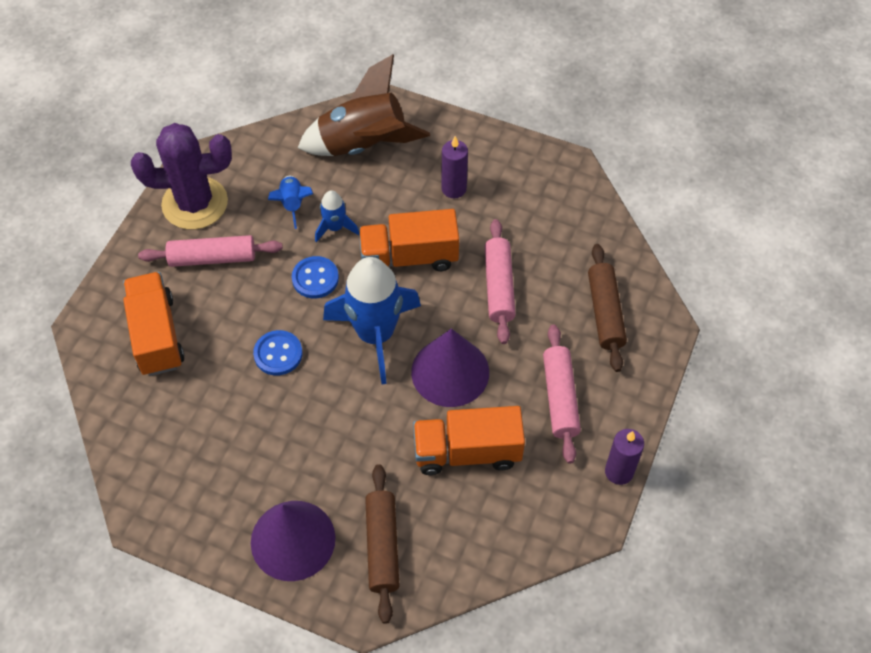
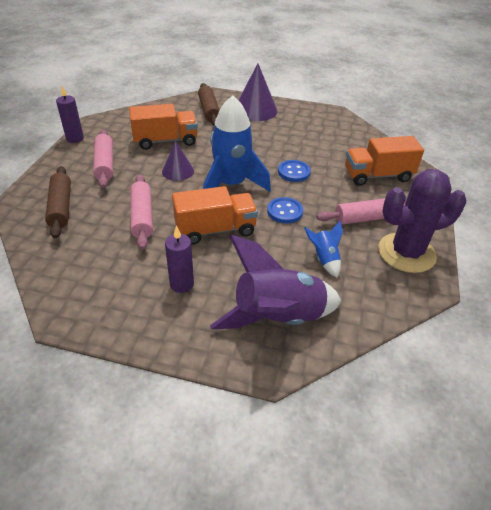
camera: 170 degrees right, 15 degrees down
(157, 335) = (377, 175): orange truck -> orange truck turned 105 degrees clockwise
(335, 228) = (281, 245): blue rocket -> none
(363, 145) = (277, 318): brown rocket -> purple rocket
(450, 372) = (178, 171): purple cone -> purple cone, size x0.61

